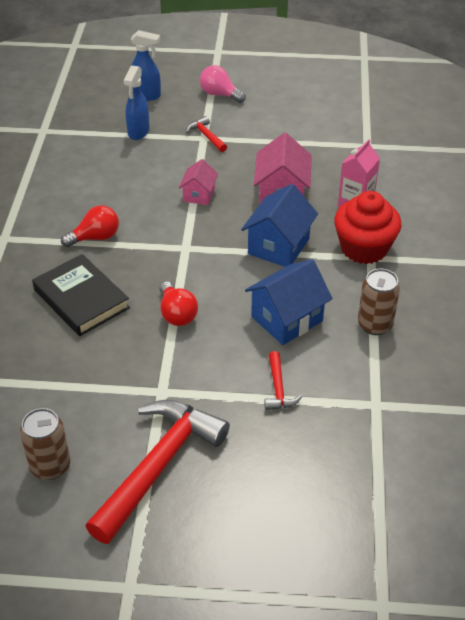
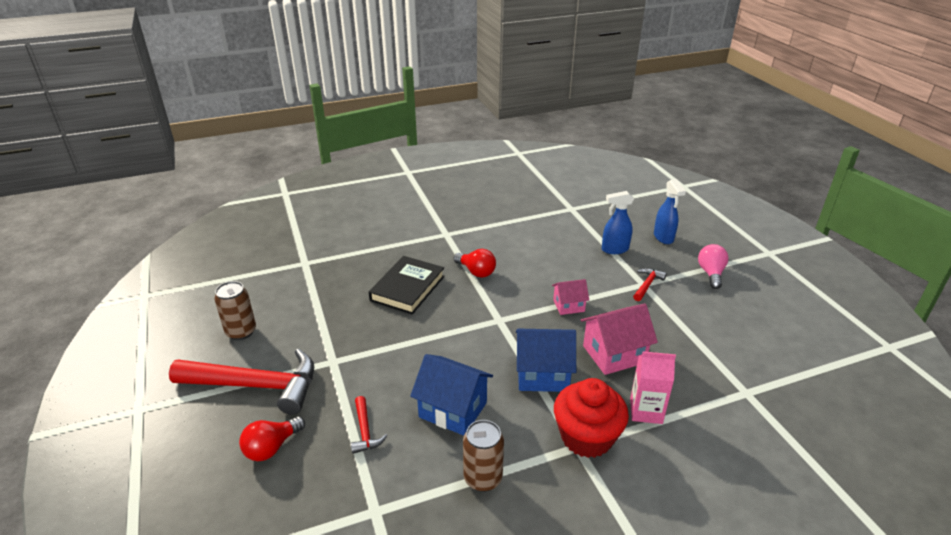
camera: 65 degrees right, 10 degrees down
(177, 314) = (420, 341): red light bulb -> red light bulb (271, 448)
(278, 388) = (365, 431): red hammer -> red hammer turned 75 degrees counterclockwise

